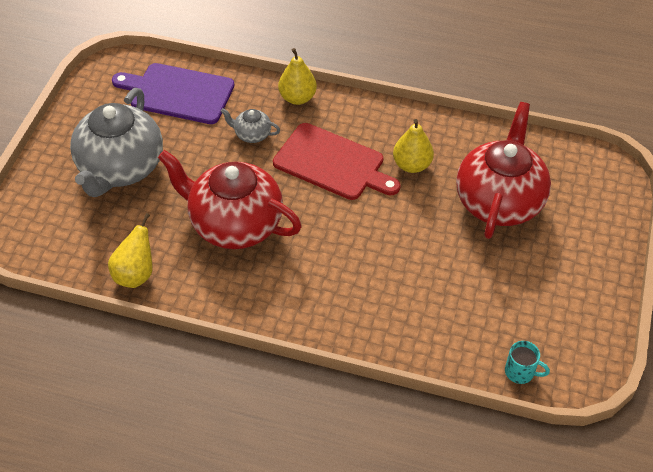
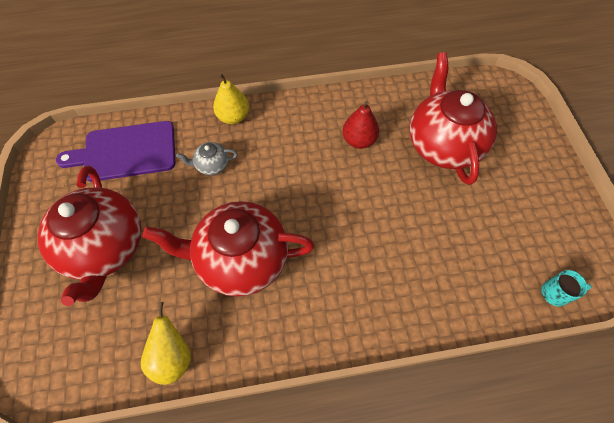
camera: 25 degrees left, 10 degrees up
(120, 168) = (105, 247): grey teapot -> red teapot
(332, 163) = (295, 165): red cutting board -> none
(411, 165) = (359, 140): yellow pear -> red pear

